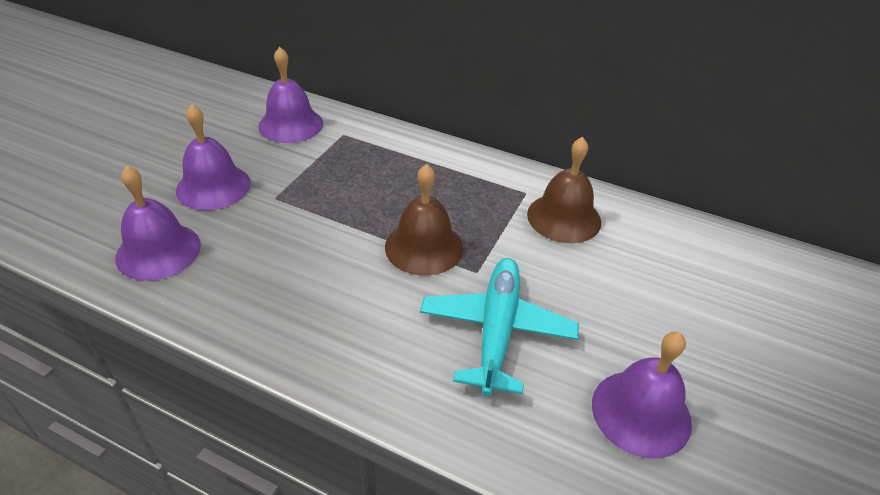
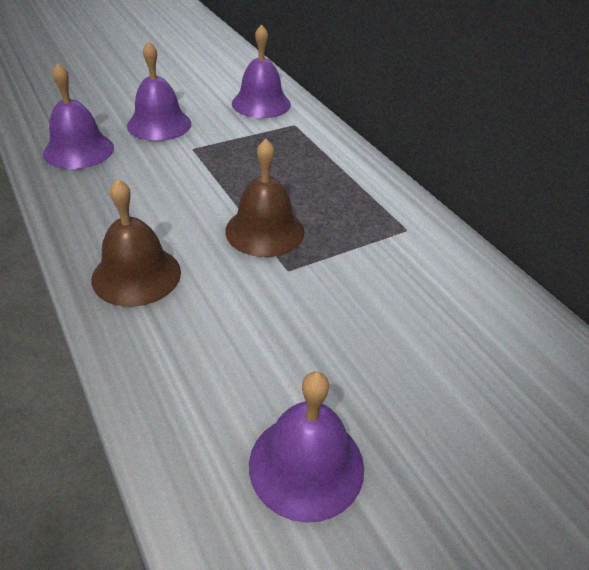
camera: 35 degrees right, 0 degrees up
(497, 331) = (251, 323): turquoise plane -> none
(564, 217) = (421, 265): brown bell -> brown bell (136, 275)

